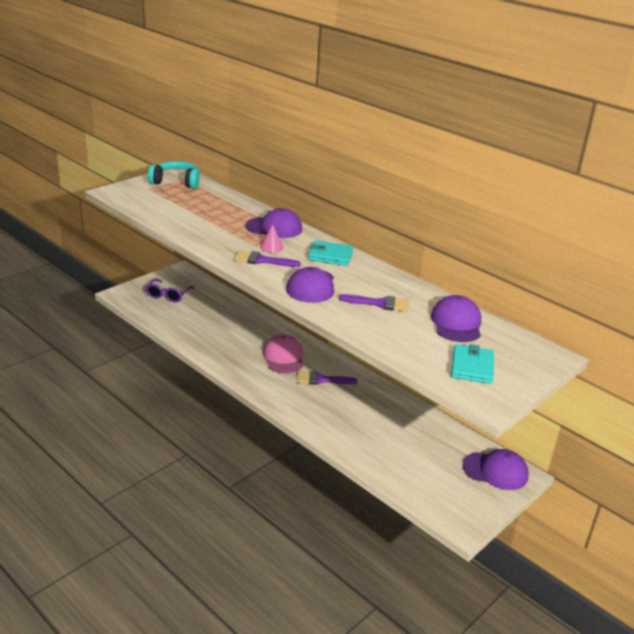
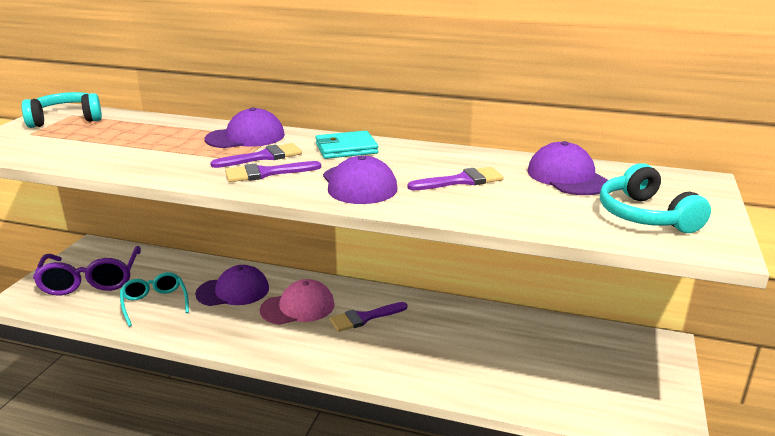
camera: 25 degrees left, 5 degrees down
(168, 295) = (91, 281): purple glasses -> purple glasses, size x1.58
(197, 324) = (154, 303): none -> turquoise glasses
(271, 247) = (263, 157): pink cone -> purple brush
(283, 357) = (298, 307): pink cap -> pink cap turned 105 degrees clockwise
(472, 367) = (645, 216): turquoise wallet -> turquoise headphones
(495, 471) = (637, 350): purple cap -> purple cap (233, 291)

